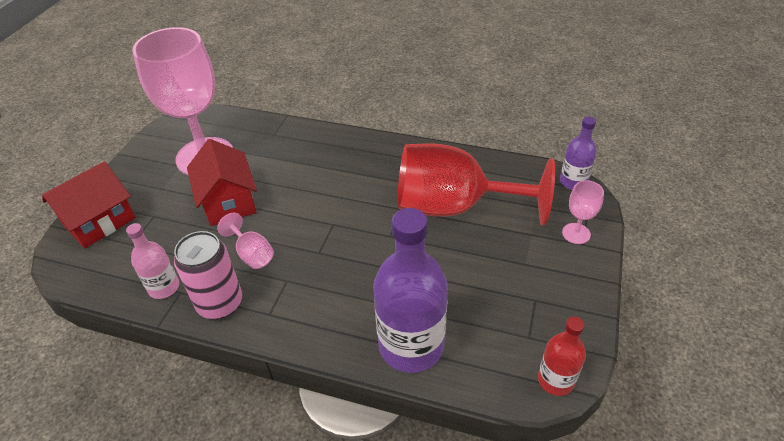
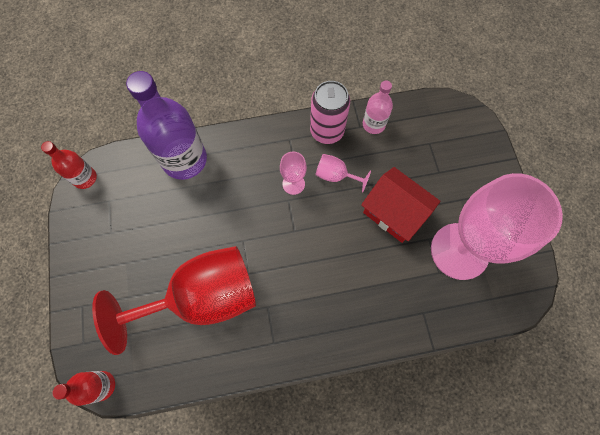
camera: 150 degrees right, 25 degrees up
(99, 221) = (473, 149): red house -> none
(573, 182) = (102, 385): purple bottle -> red bottle
(576, 233) = (89, 315): pink goblet -> pink goblet (293, 184)

